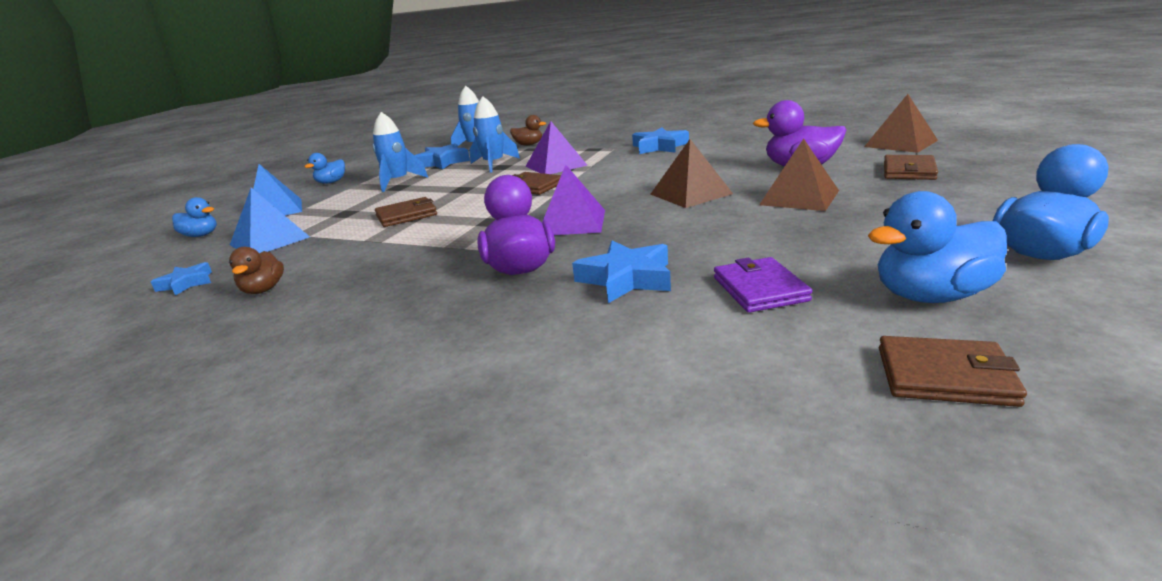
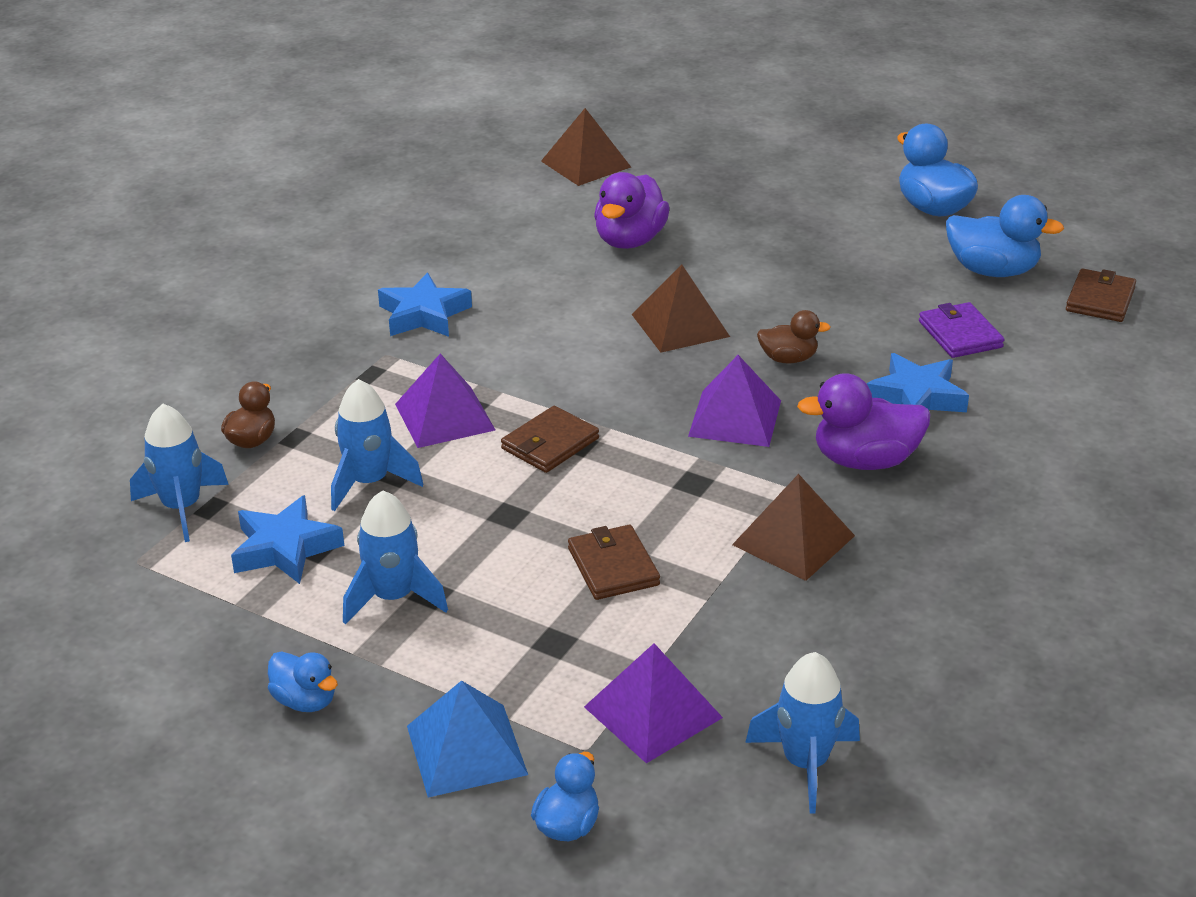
camera: 85 degrees left, 10 degrees up
(186, 283) = (805, 763): blue star -> blue rocket
(263, 289) = (856, 669): brown duck -> brown duck (788, 359)
(269, 241) = (652, 712): blue pyramid -> purple pyramid
(760, 289) = (960, 334): purple wallet -> purple wallet turned 75 degrees clockwise
(799, 197) = (740, 266): brown pyramid -> brown pyramid (793, 540)
(908, 171) = (695, 191): brown wallet -> none
(930, 296) = (992, 271): blue duck -> blue duck turned 60 degrees counterclockwise

